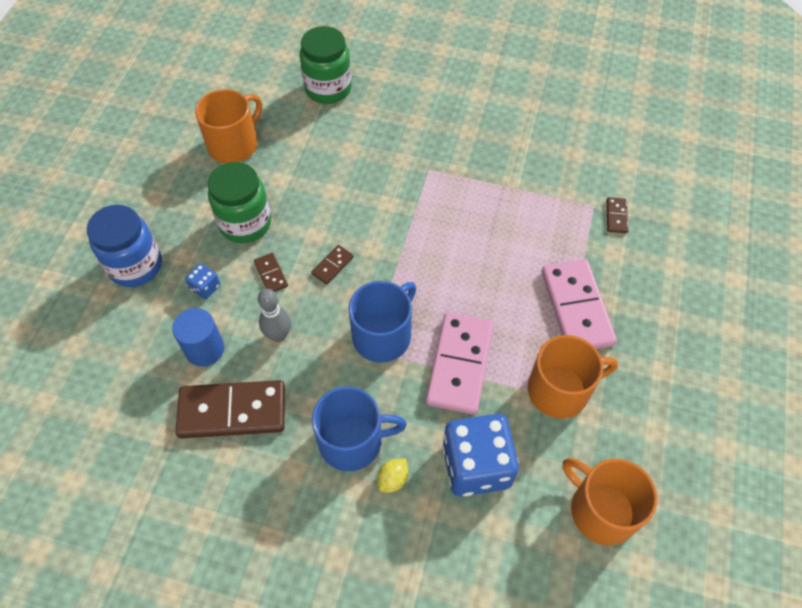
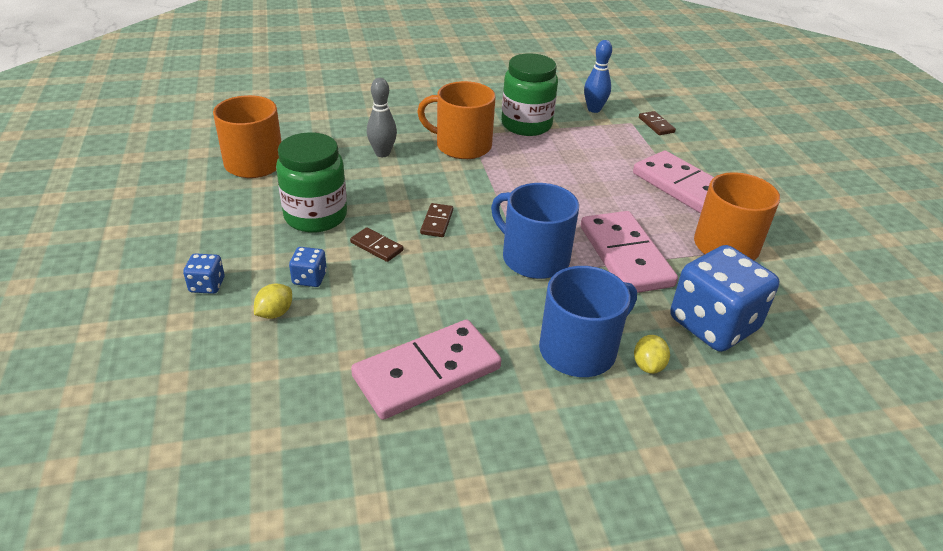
camera: 30 degrees left, 20 degrees down
(135, 266) = (207, 285): blue jar -> blue dice
(165, 311) = (275, 313): none -> yellow lemon
(205, 349) = (350, 330): blue cylinder -> none
(232, 411) = (427, 372): brown domino -> pink domino
(278, 335) = (425, 291): grey bowling pin -> grey bowling pin (382, 153)
(328, 88) = (325, 105): green jar -> green jar (526, 125)
(383, 335) = (534, 258): blue mug -> blue mug turned 60 degrees counterclockwise
(570, 174) = (594, 109): none -> blue bowling pin
(601, 510) = (847, 315): orange mug -> orange mug (462, 146)

